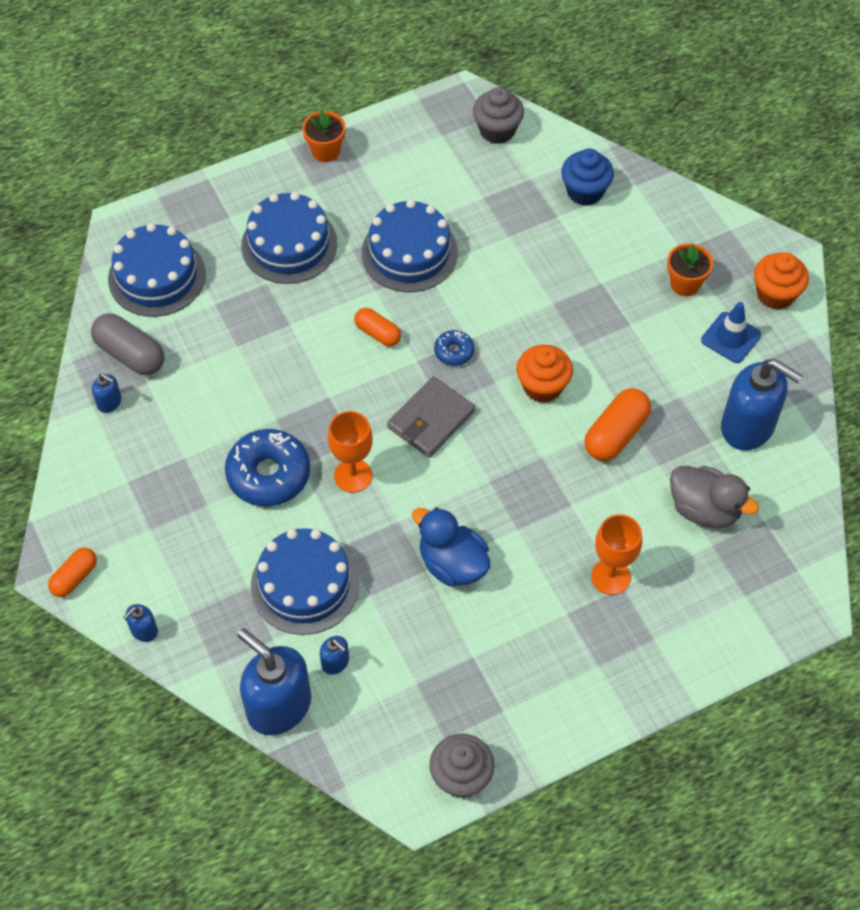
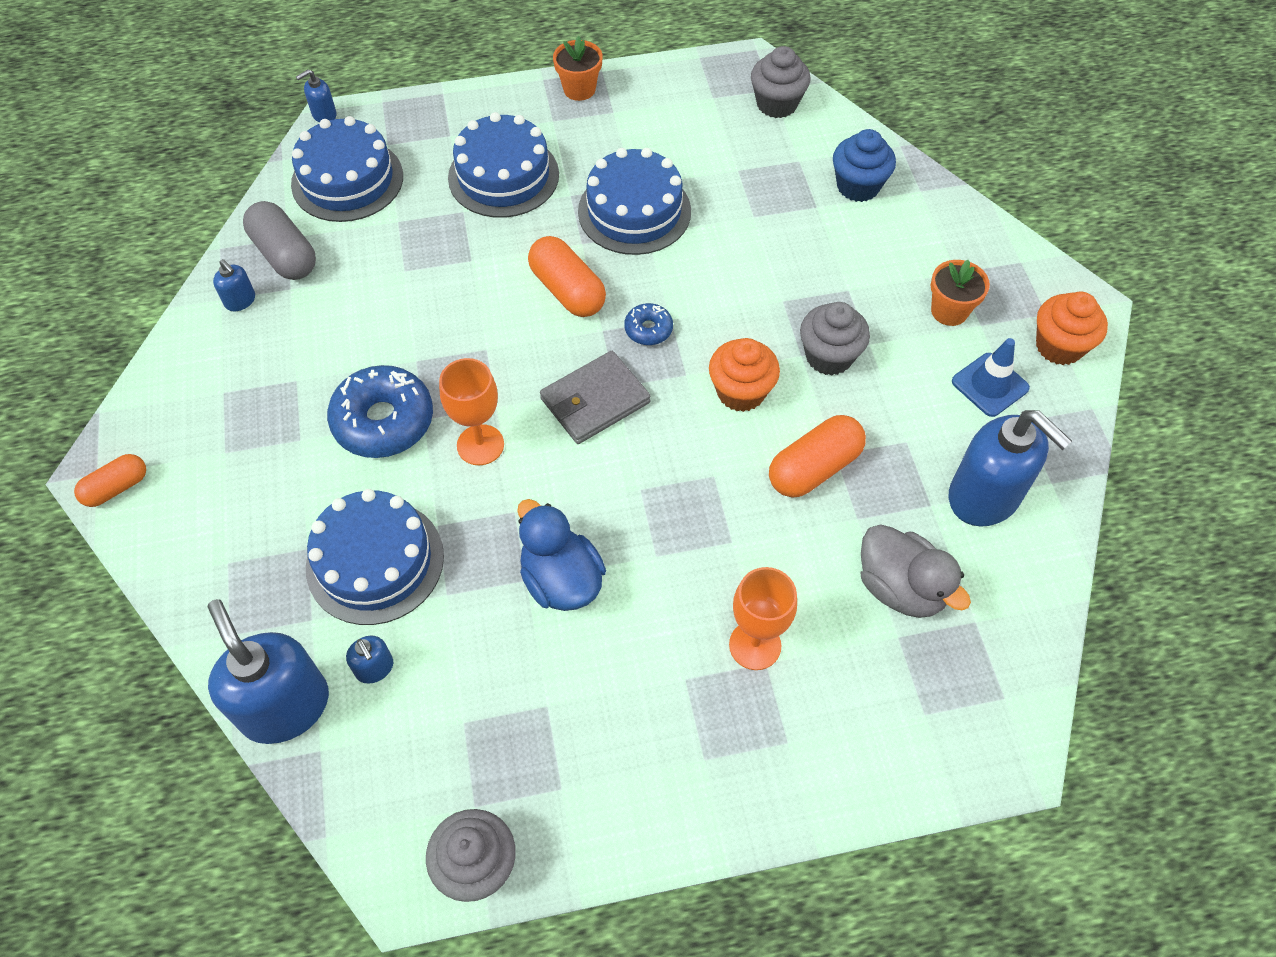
camera: 15 degrees right, 0 degrees up
(144, 630) = (166, 570): blue soap dispenser -> blue soap dispenser (324, 115)
(377, 333) = (567, 290): orange capsule -> orange capsule, size x1.58
(602, 342) = (829, 356): none -> grey cupcake

